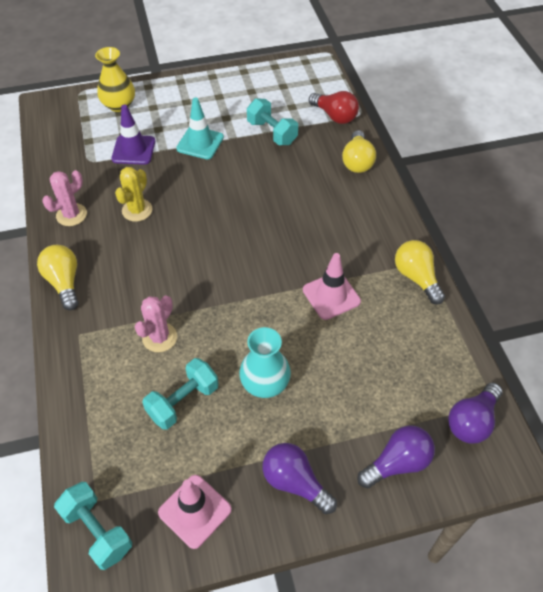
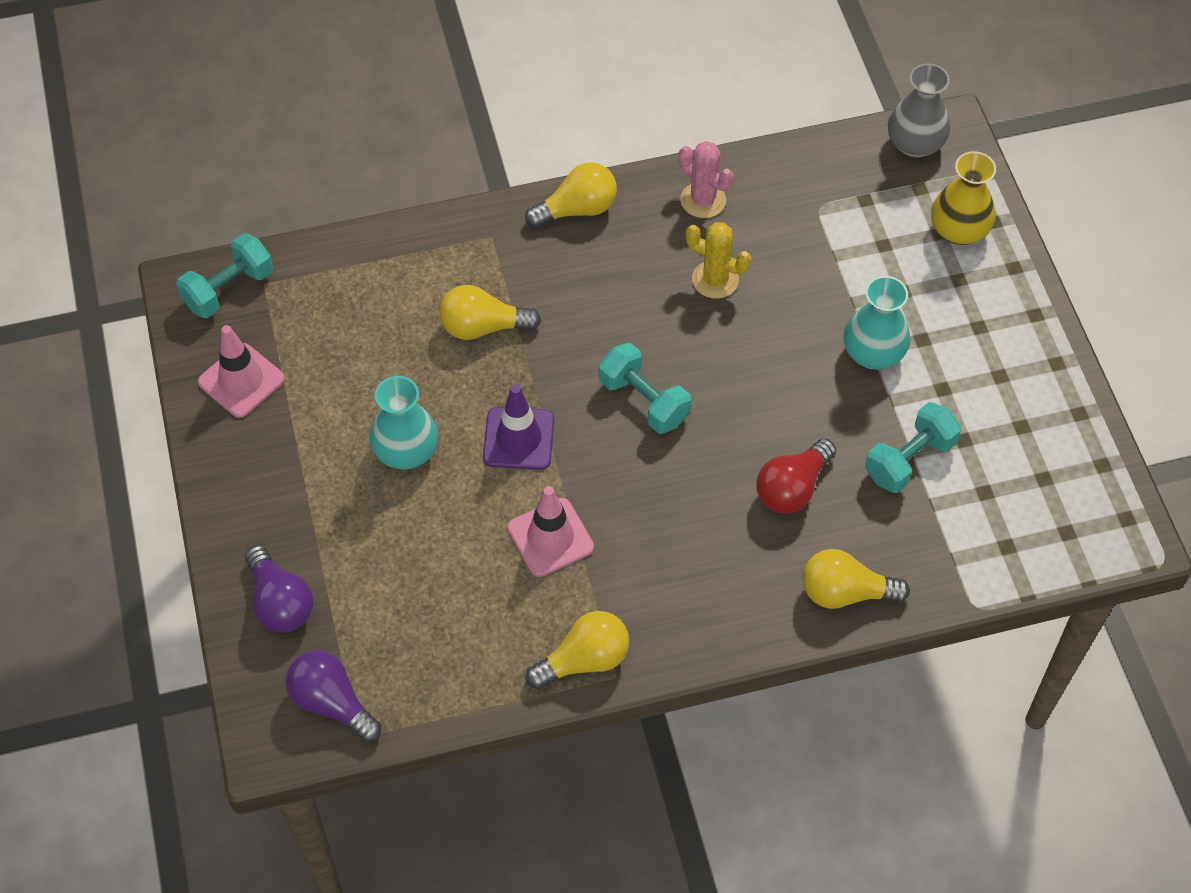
camera: 90 degrees right, 5 degrees up
(51, 118) = (915, 144): none -> grey vase
(133, 150) = (848, 262): purple traffic cone -> purple traffic cone (518, 438)
(159, 337) = (483, 327): pink cactus -> yellow light bulb
(183, 401) = (385, 360): turquoise dumbbell -> turquoise dumbbell (644, 401)
(200, 143) = (873, 353): turquoise traffic cone -> turquoise vase
(295, 482) = (266, 484): purple light bulb -> none
(334, 116) = (965, 562): red light bulb -> red light bulb (792, 488)

